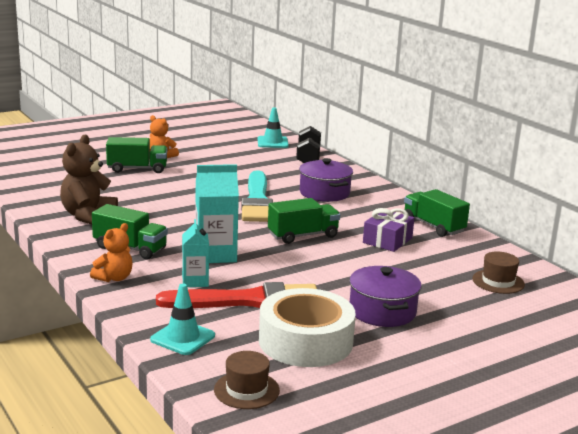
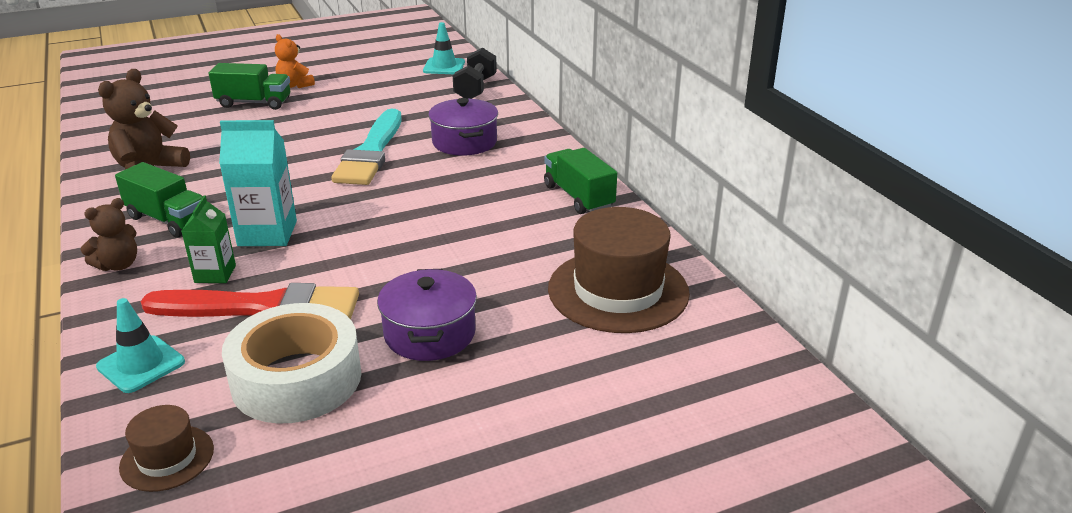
camera: 10 degrees right, 10 degrees up
(114, 278) = (118, 265): orange teddy bear -> brown teddy bear
(195, 281) = (215, 274): turquoise carton -> green carton
(303, 235) = (397, 207): green truck -> none
(387, 240) = (504, 218): purple gift -> none
(498, 282) = (618, 291): brown hat -> brown hat, size x2.00

